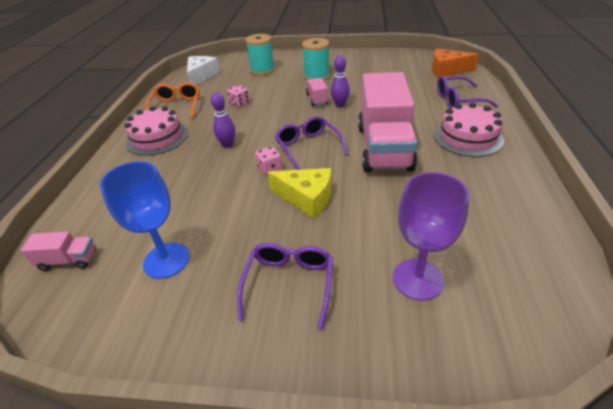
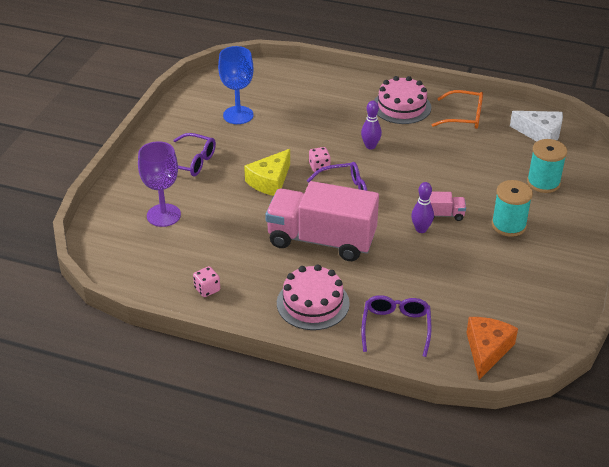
camera: 100 degrees right, 0 degrees up
(68, 260) = (259, 78): pink truck -> none
(239, 103) = (454, 158): pink dice -> pink dice (207, 289)

